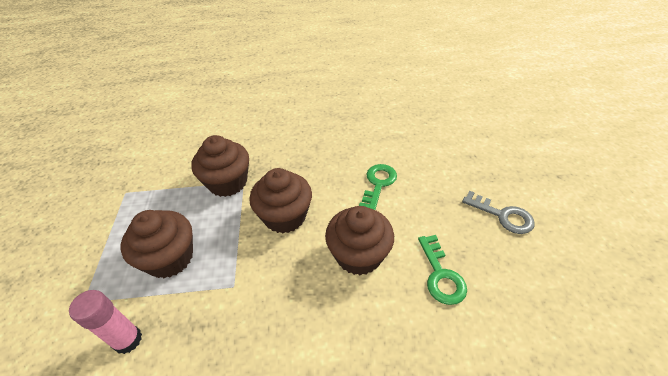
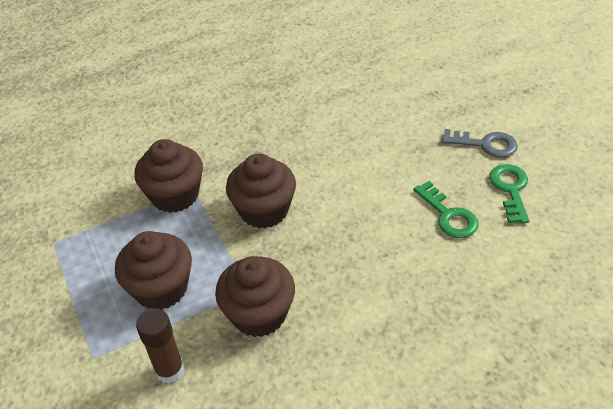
camera: 20 degrees left, 0 degrees up
(128, 340) = (170, 370): pink glue stick -> brown glue stick
(358, 255) = (362, 223): brown cupcake -> brown cupcake (259, 314)
(378, 184) = (347, 149): green key -> green key (510, 189)

